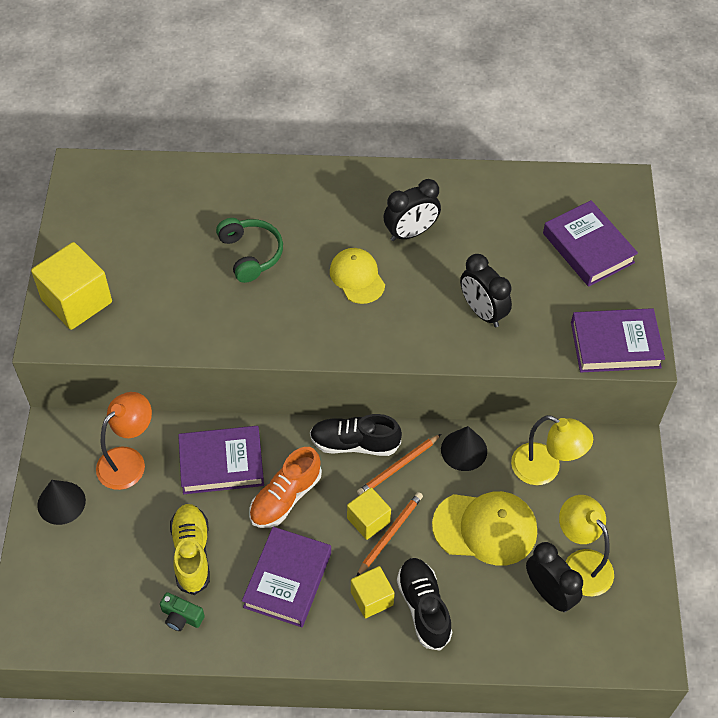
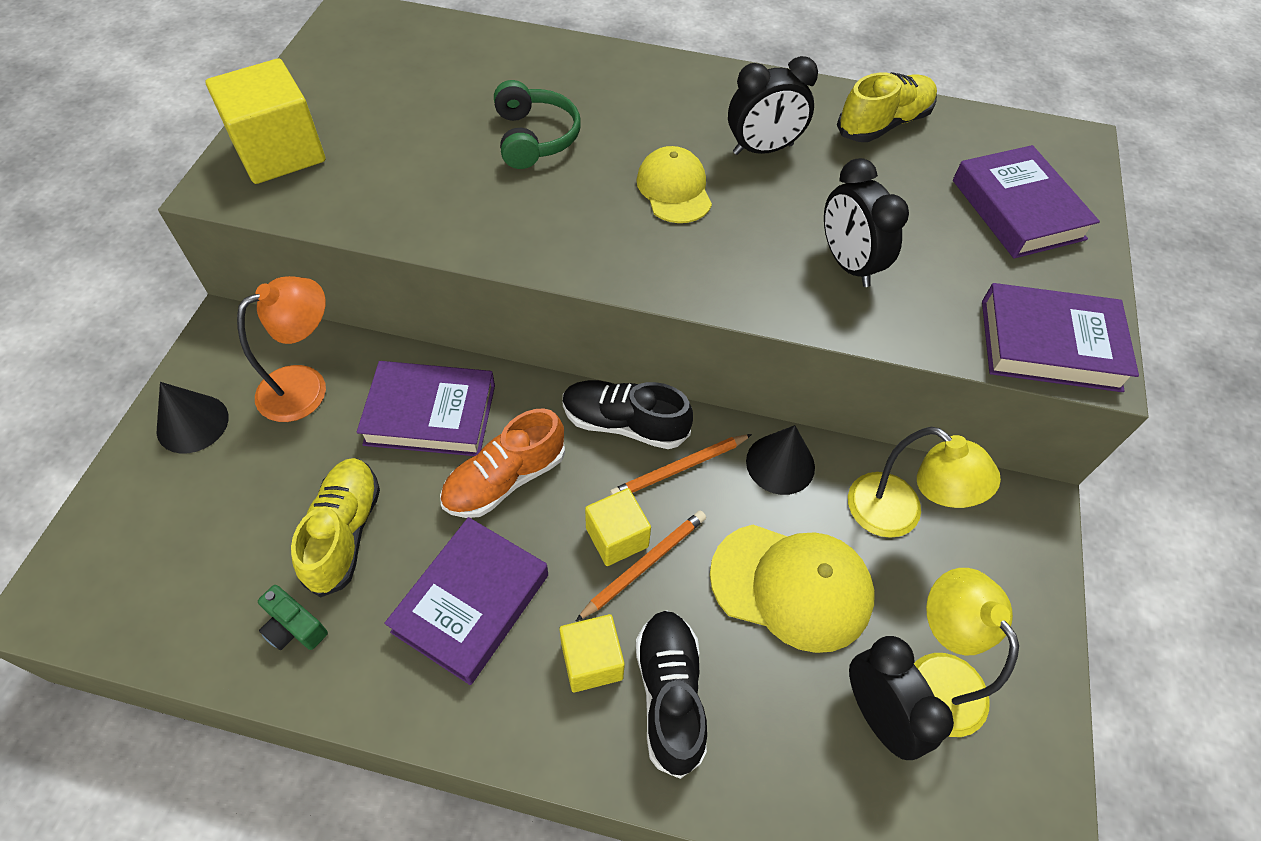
camera: 10 degrees right, 0 degrees up
(490, 195) = (883, 124): none -> yellow shoe

